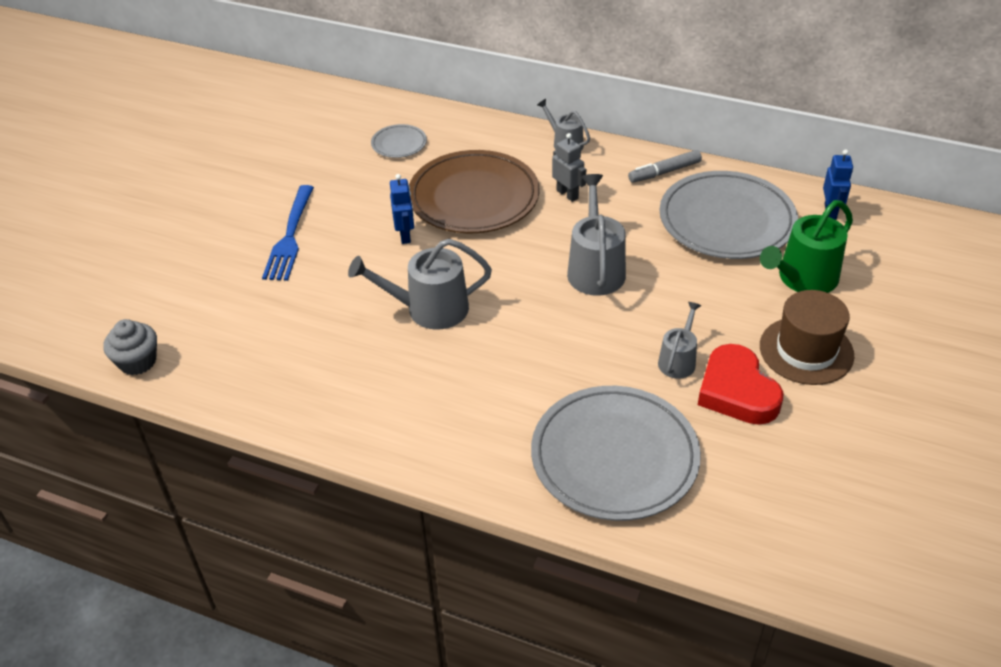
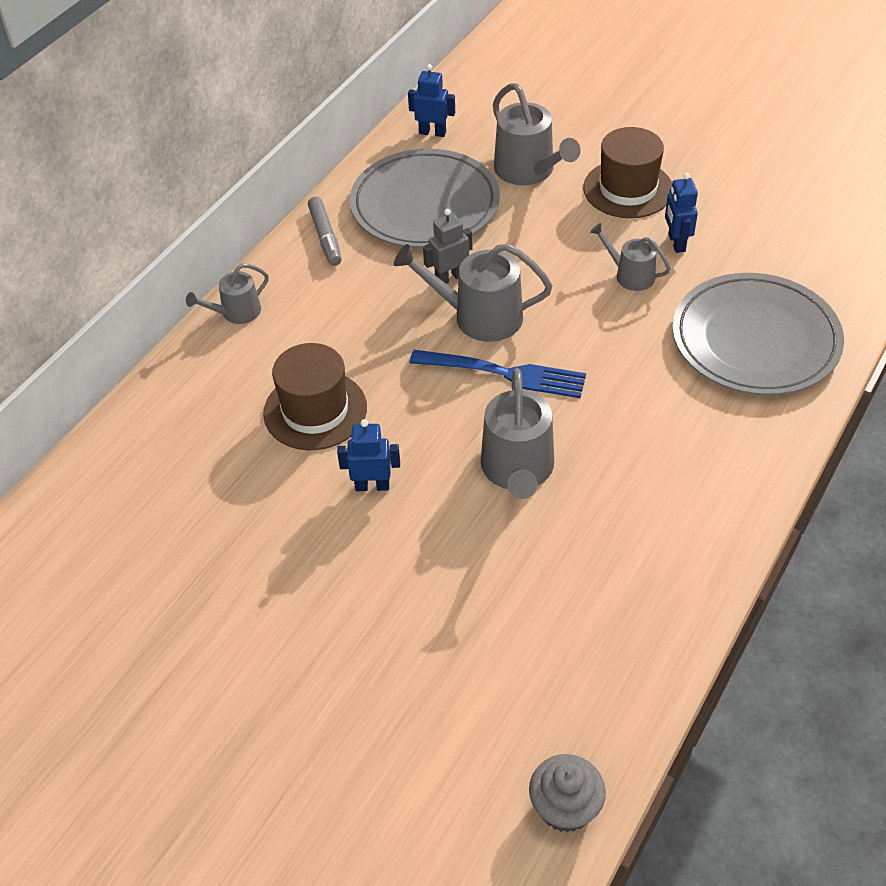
camera: 80 degrees left, 5 degrees up
(290, 236) = (337, 618): blue fork -> blue fork (504, 373)
(399, 144) = (166, 481): grey plate -> none
(474, 197) = (315, 410): brown plate -> brown hat
(567, 194) = (339, 323): grey robot -> grey robot (450, 278)
(737, 391) = (676, 243): red heart -> blue robot
(803, 279) = (528, 171): green watering can -> grey watering can

